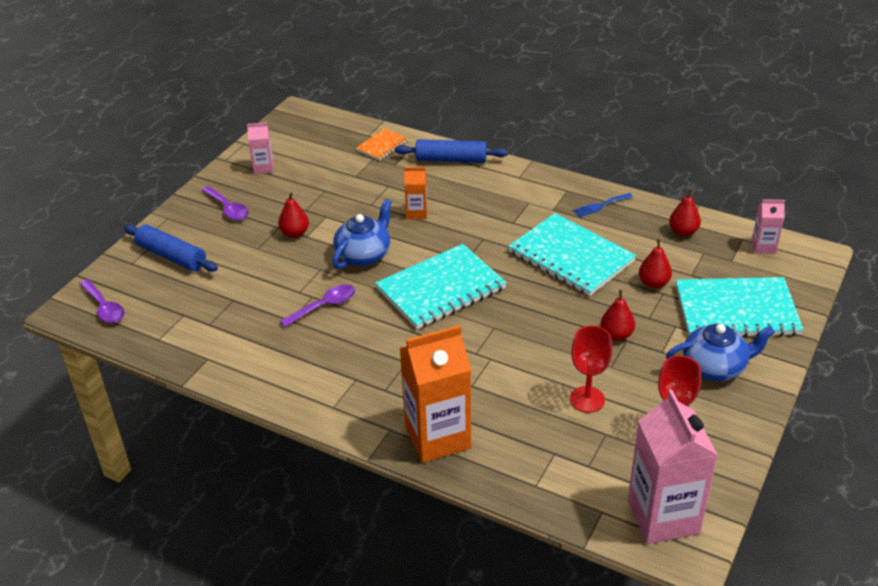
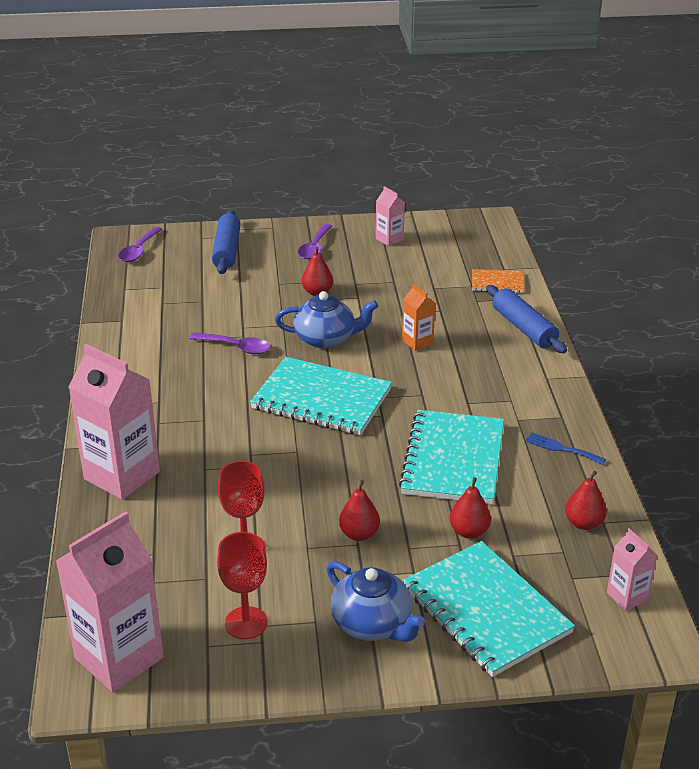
camera: 55 degrees right, 5 degrees down
(437, 437) = (122, 475): orange carton -> pink carton

